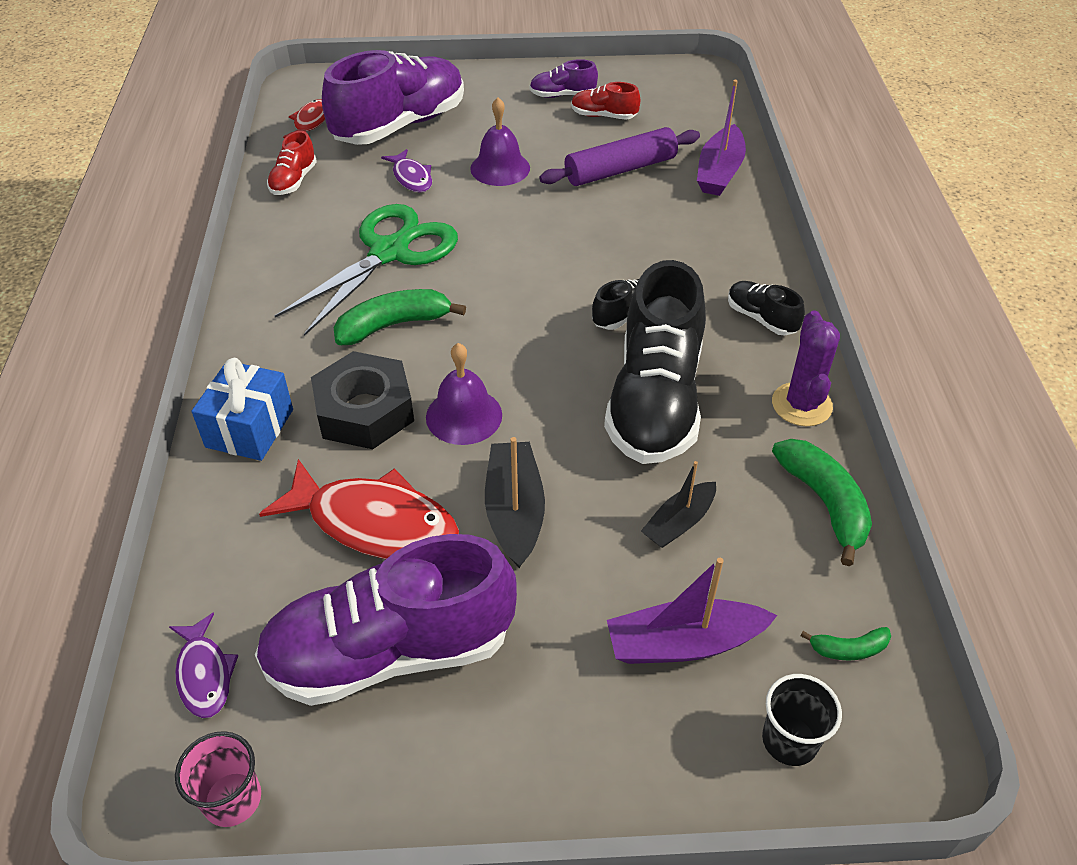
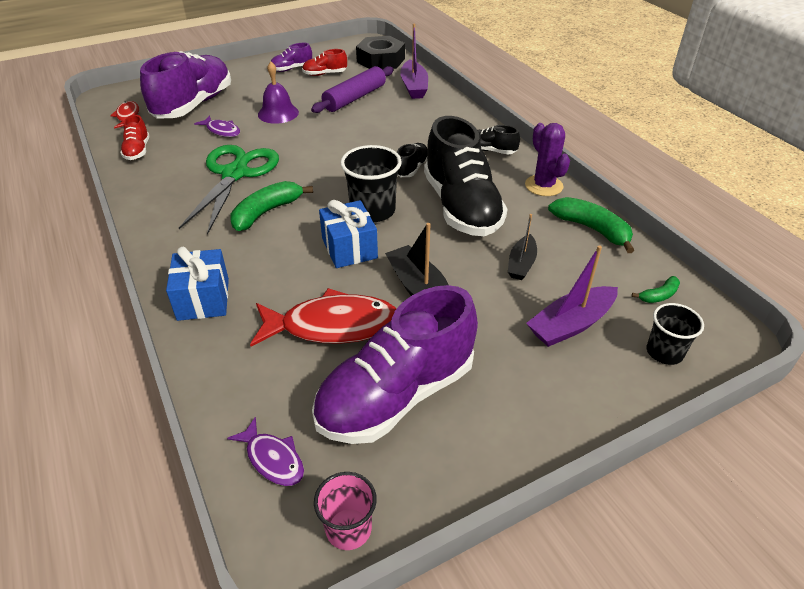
camera: 25 degrees left, 5 degrees down
(365, 410) = (280, 265): black nut -> black nut (381, 60)
(464, 416) = (349, 248): purple bell -> blue gift
(529, 367) = (372, 211): none -> black cup

